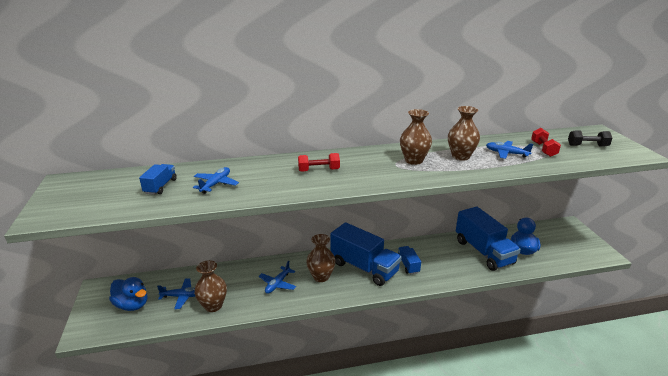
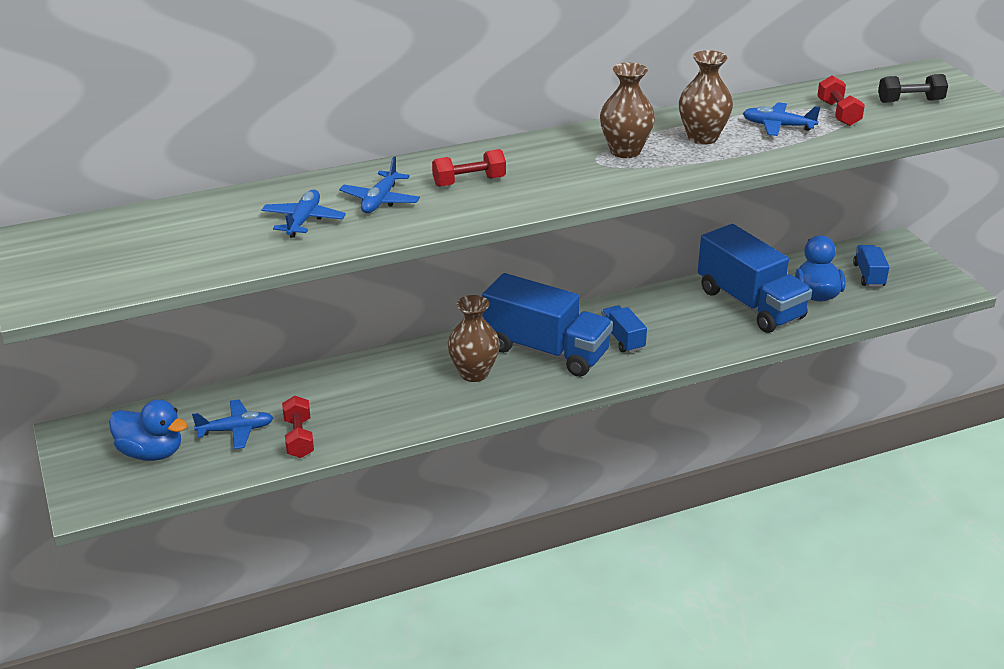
camera: 10 degrees left, 5 degrees up
(160, 186) = (209, 232): blue truck -> blue truck (868, 275)
(213, 306) = (299, 438): brown vase -> red dumbbell
(277, 284) = (400, 393): blue plane -> blue plane (380, 200)

